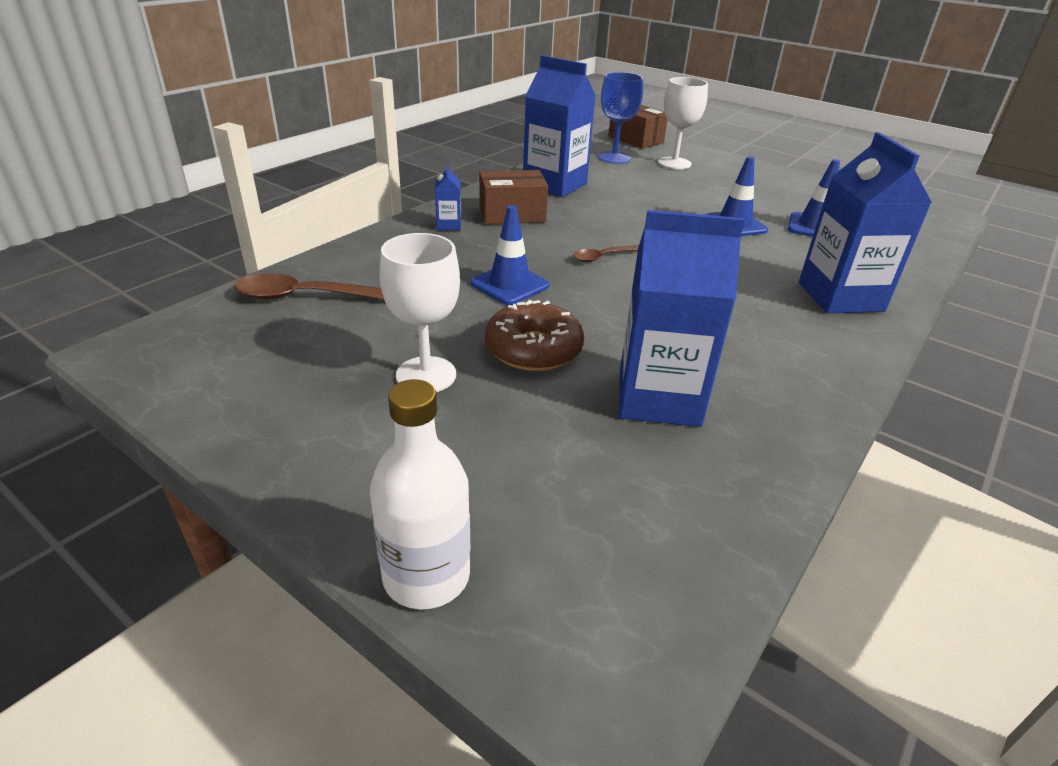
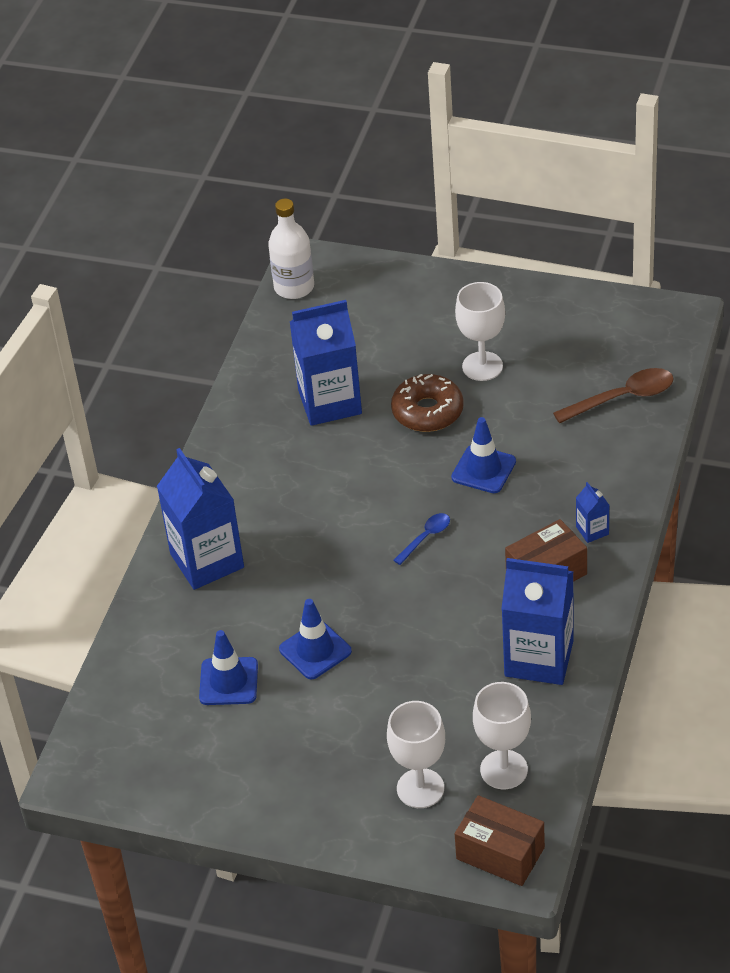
camera: 165 degrees right, 10 degrees up
(426, 576) = (403, 272): white bottle -> white bottle (294, 287)
(603, 257) = (425, 538): brown spoon -> blue spoon
(614, 158) = (504, 770): blue goblet -> white goblet

